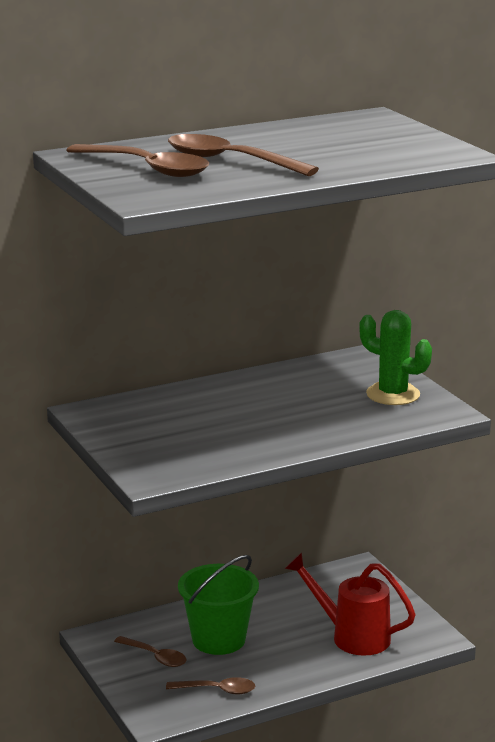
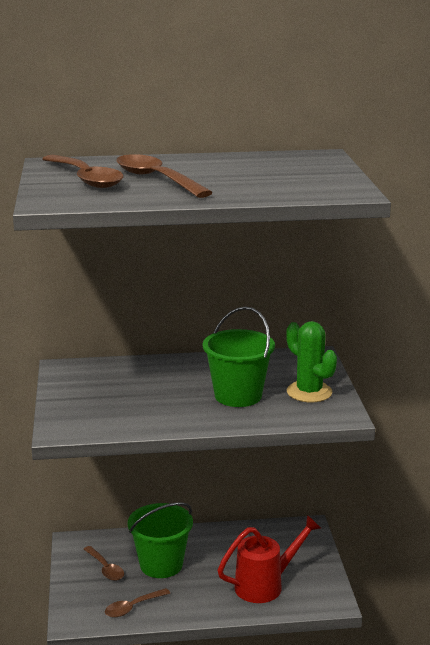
camera: 20 degrees right, 0 degrees up
(217, 690) = (132, 607): brown spoon -> brown spoon turned 120 degrees clockwise
(318, 410) = (238, 396): none -> green bucket
(352, 636) = (265, 585): red watering can -> red watering can turned 105 degrees clockwise

